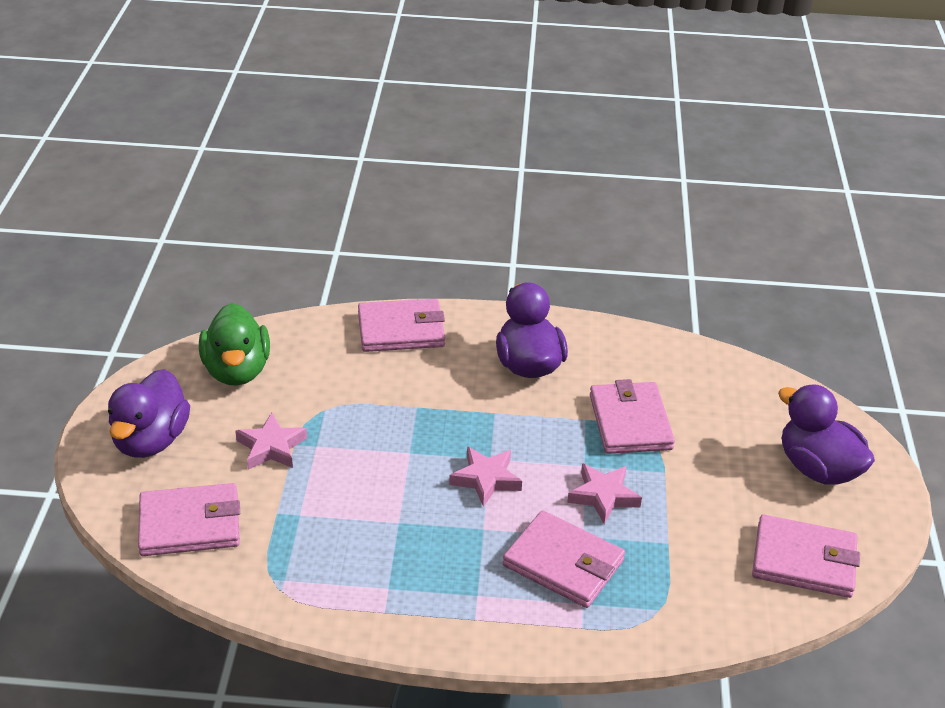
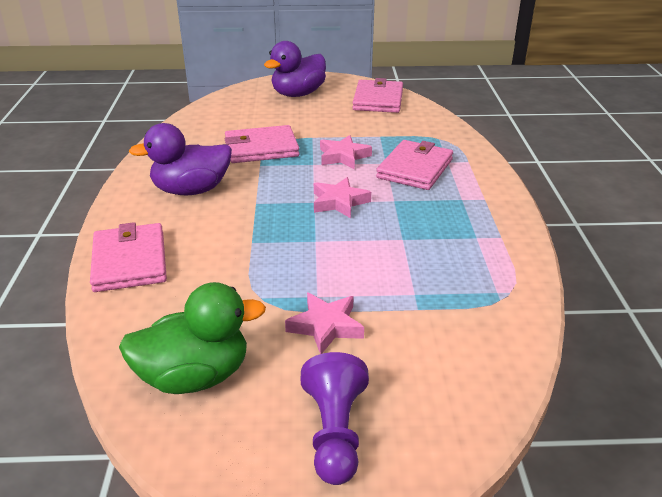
camera: 95 degrees left, 5 degrees down
(151, 440) = (335, 433): purple duck -> purple pawn
(190, 524) = (458, 367): pink wallet -> none

